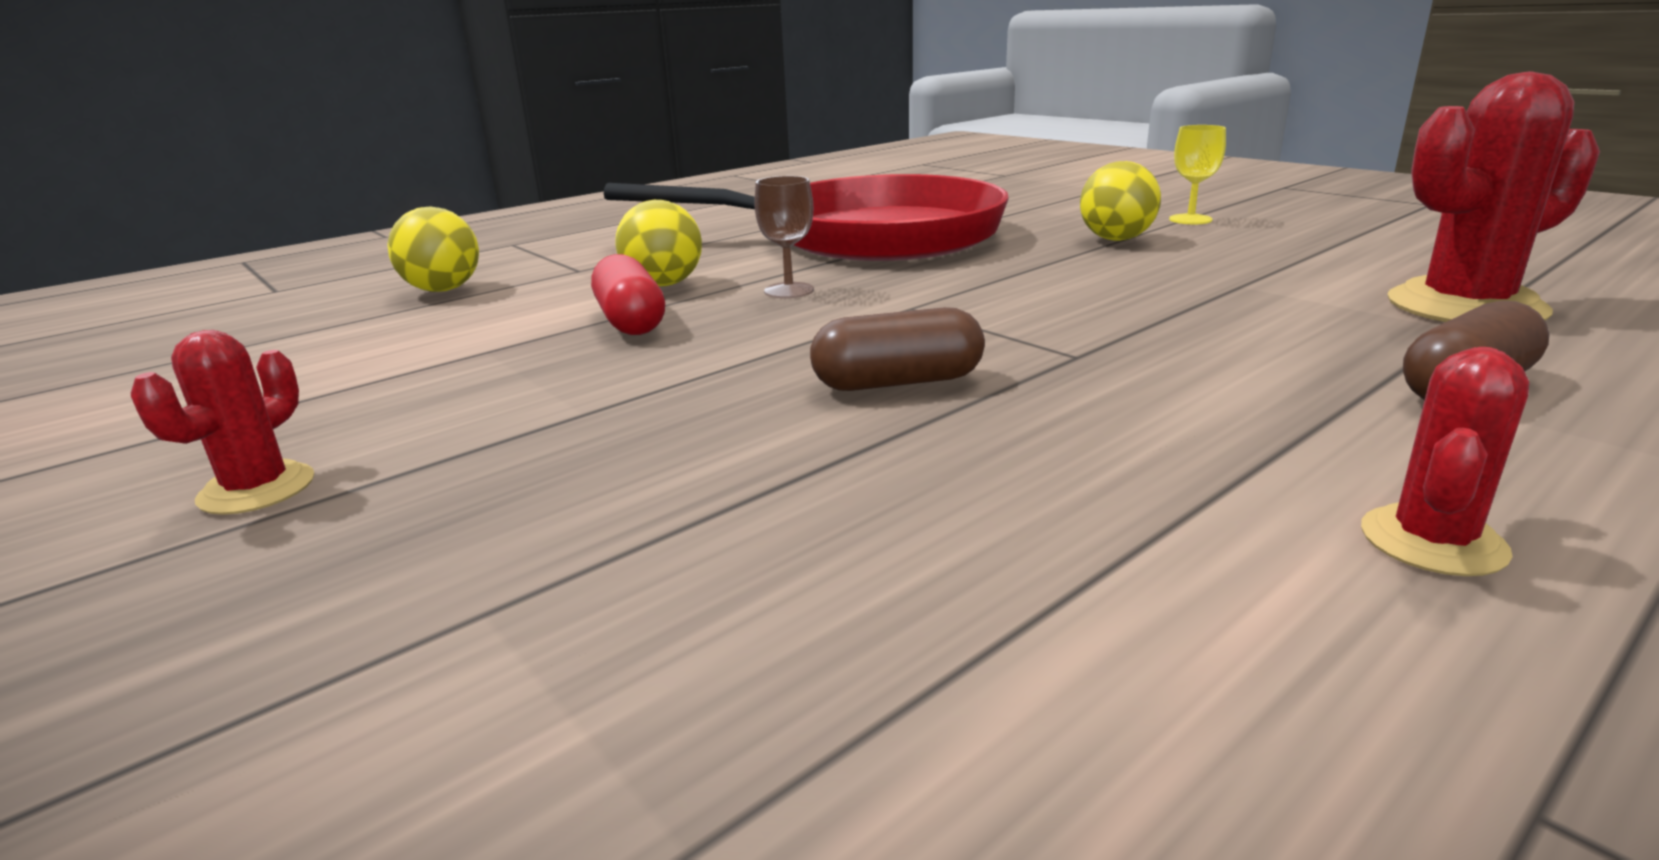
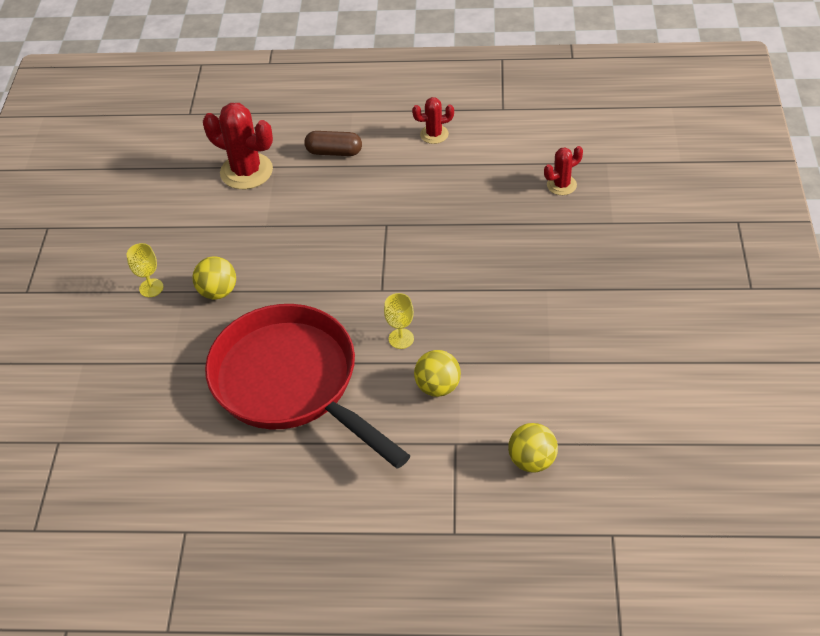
camera: 135 degrees left, 25 degrees up
(257, 489) = (649, 304): red cactus -> red cactus (561, 185)
(630, 321) = (482, 352): red capsule -> none
(789, 291) = (401, 338): brown goblet -> yellow goblet
(898, 382) = (450, 245): brown capsule -> none

